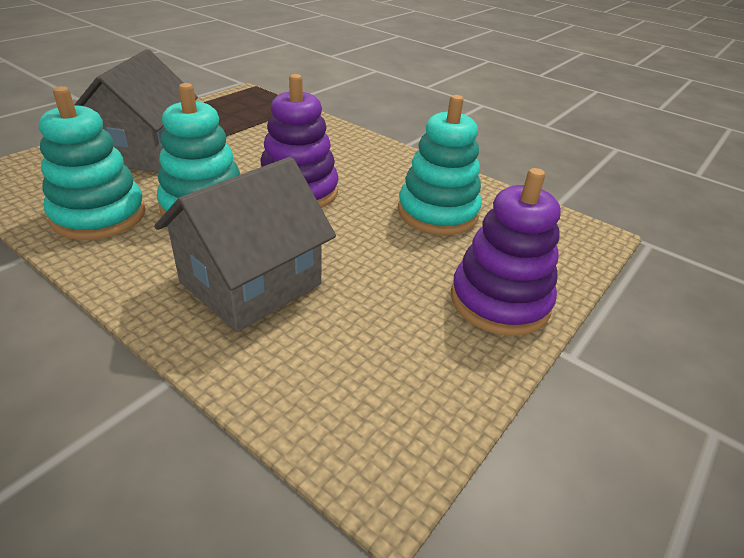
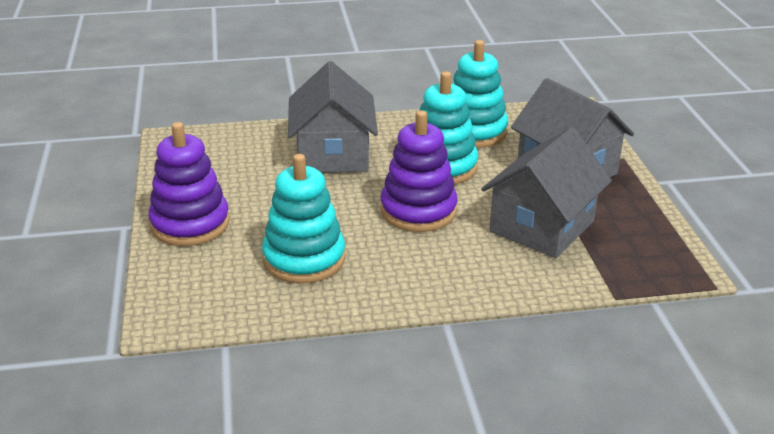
camera: 135 degrees right, 5 degrees down
(254, 140) = (542, 226): none -> grey house

